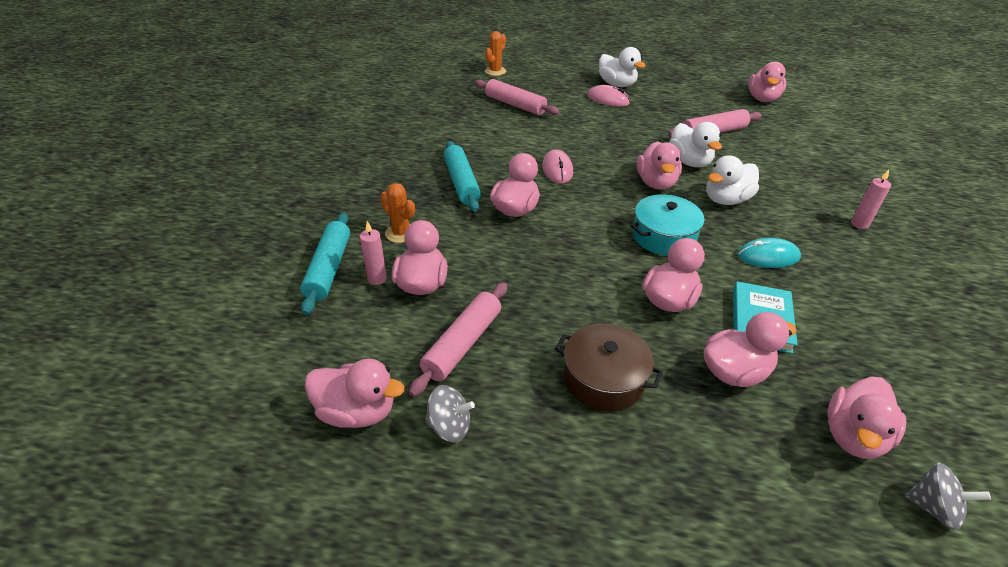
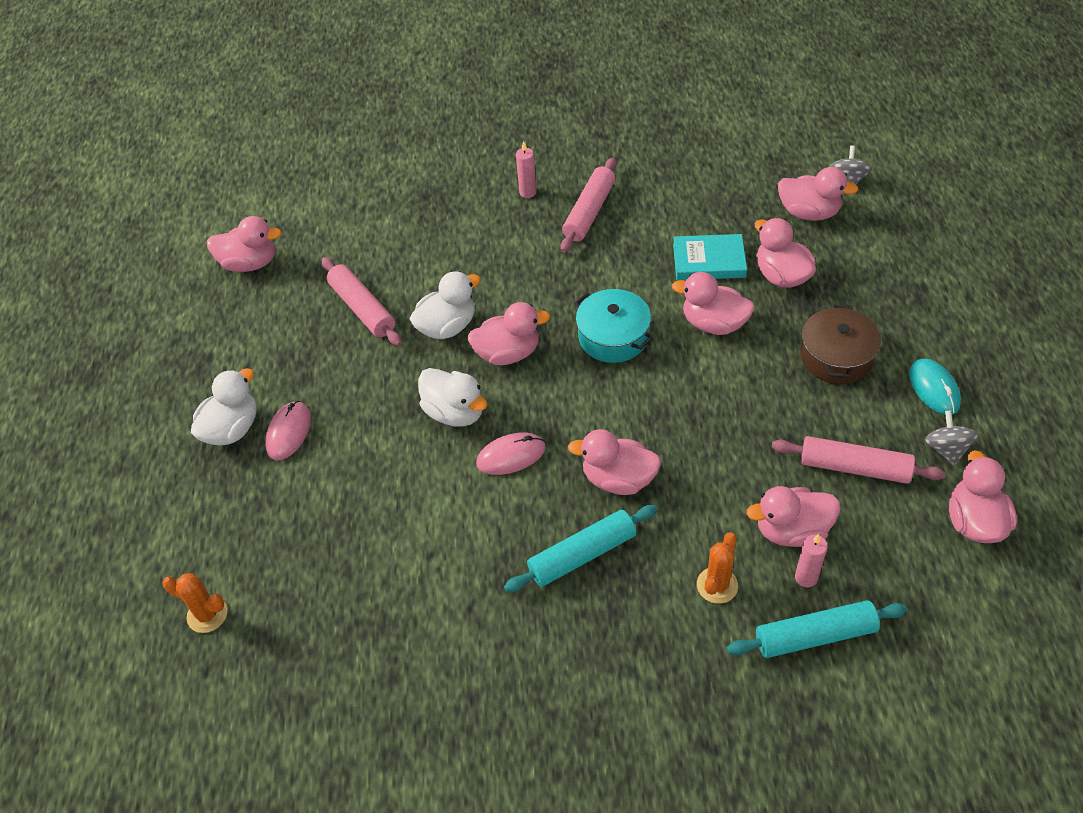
camera: 100 degrees left, 10 degrees up
(515, 105) = (334, 550): pink rolling pin -> pink rolling pin (589, 212)
(726, 200) = (521, 290): white duck -> white duck (455, 412)
(768, 256) = (612, 257): turquoise mouse -> turquoise mouse (934, 388)

